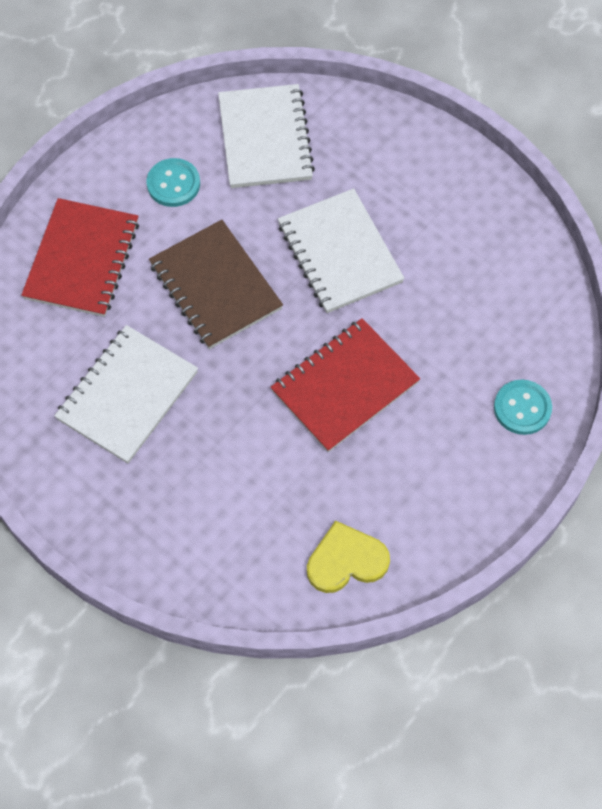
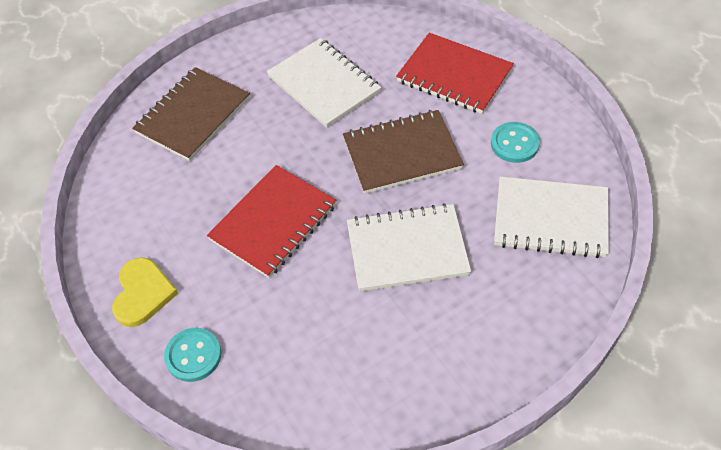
camera: 110 degrees right, 10 degrees down
(214, 531) = (193, 116): none -> brown notebook
(344, 387) = (273, 222): red notebook -> red notebook turned 60 degrees clockwise
(346, 560) = (128, 189): yellow heart -> yellow heart (143, 293)

